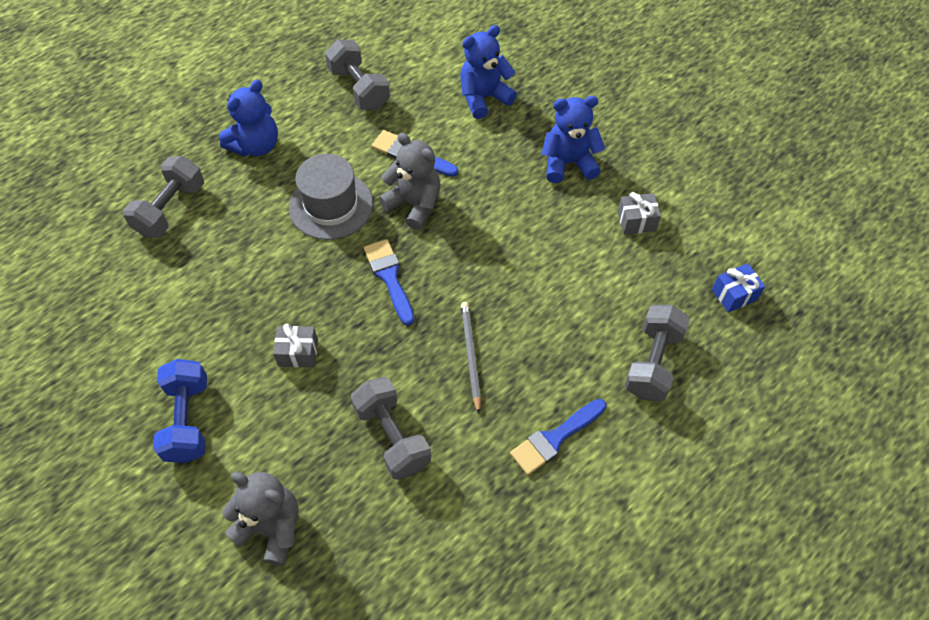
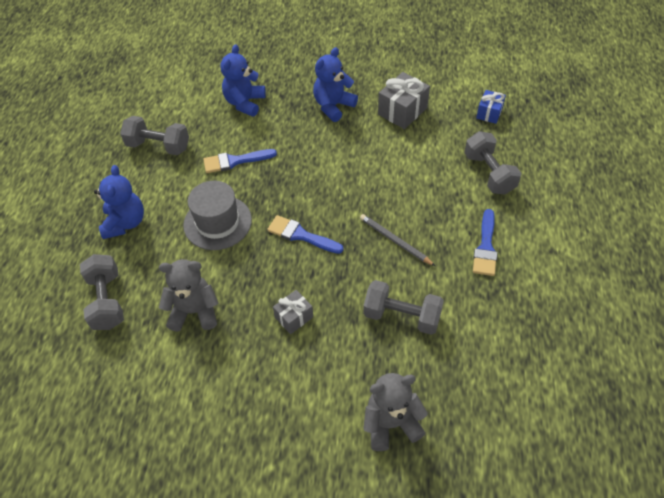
camera: 40 degrees left, 5 degrees down
(187, 420) = (268, 411): blue dumbbell -> none
(414, 204) = (269, 186): grey teddy bear -> grey teddy bear (194, 311)
(636, 221) = (402, 111): grey gift -> grey gift, size x1.63

